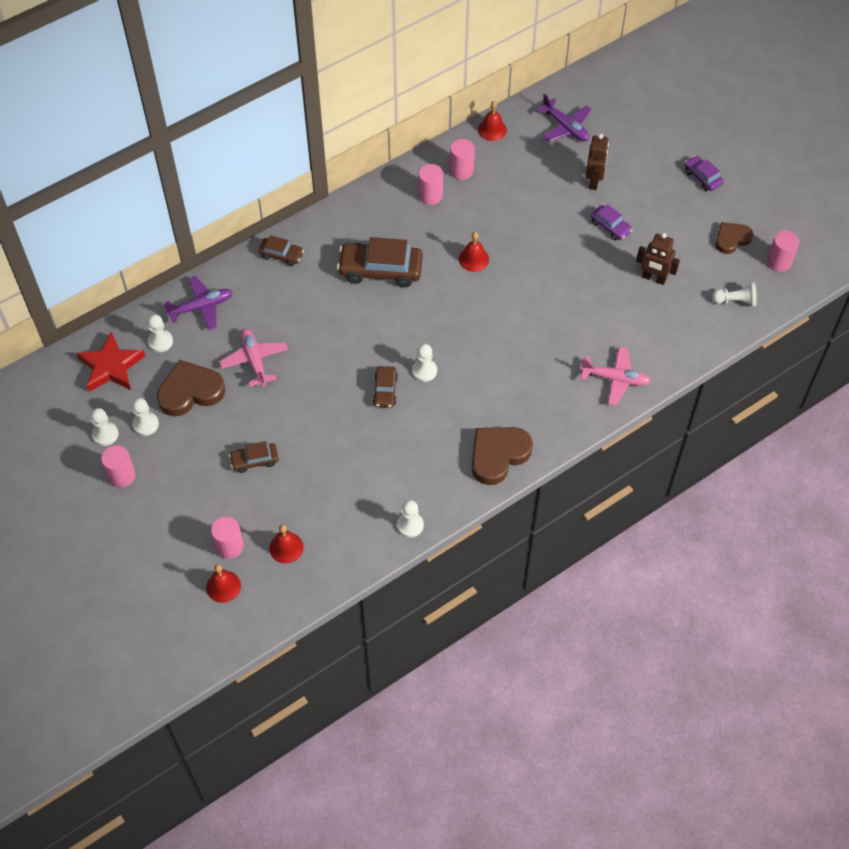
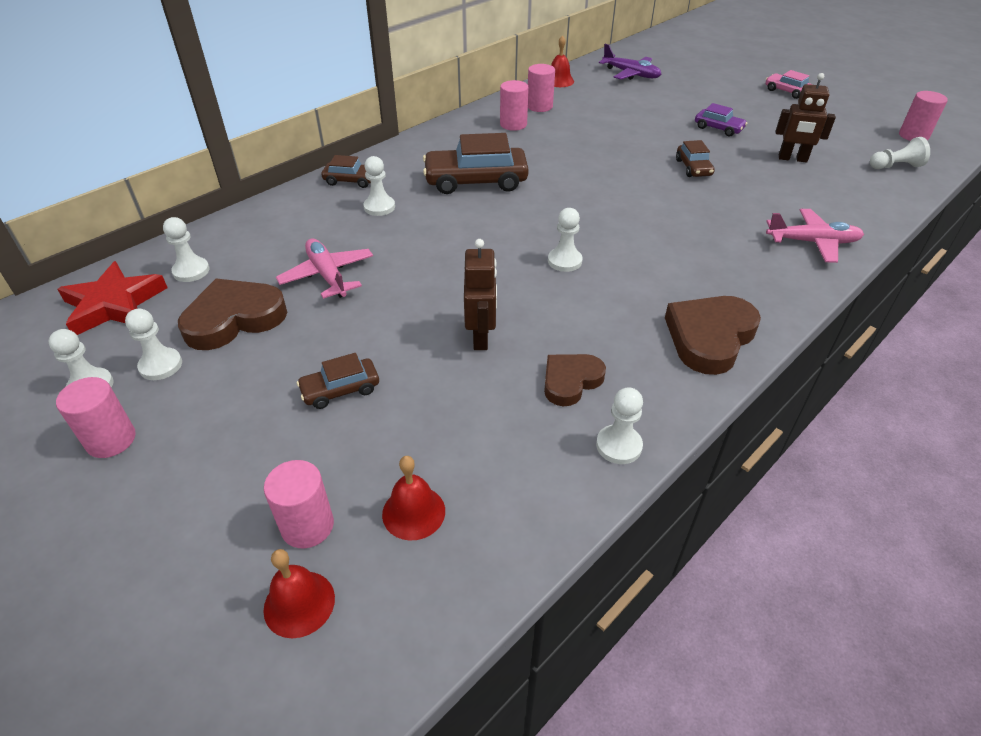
camera: 10 degrees left, 15 degrees down
(201, 307) = (250, 233): purple plane -> none
(299, 291) = (379, 207): none -> white pawn
(385, 390) = (519, 286): brown car -> brown car (693, 168)
(473, 259) = (582, 163): red bell -> none
(594, 181) = (680, 102): brown robot -> brown robot (481, 337)
(702, 177) = (786, 91): purple car -> pink car
(731, 239) = (850, 126): brown heart -> brown heart (570, 381)

